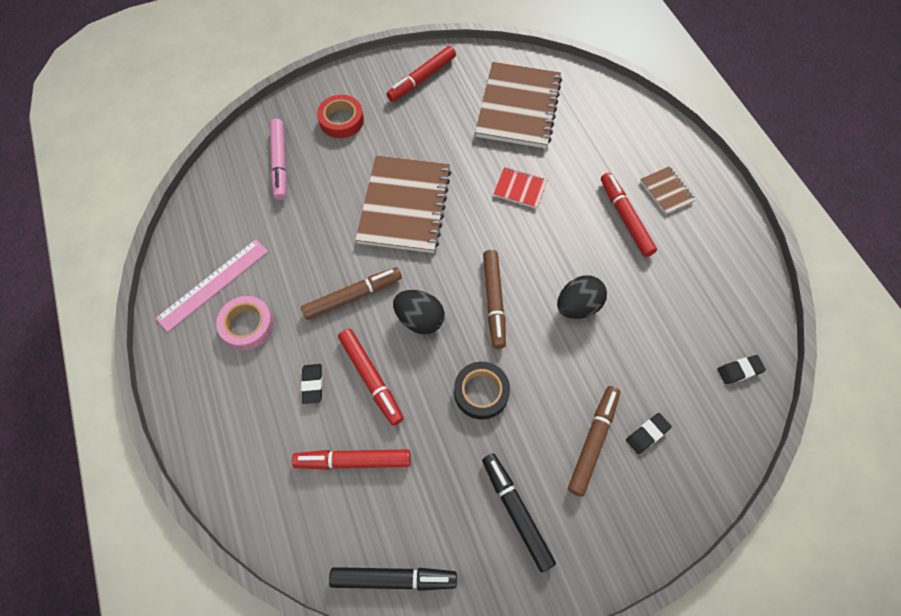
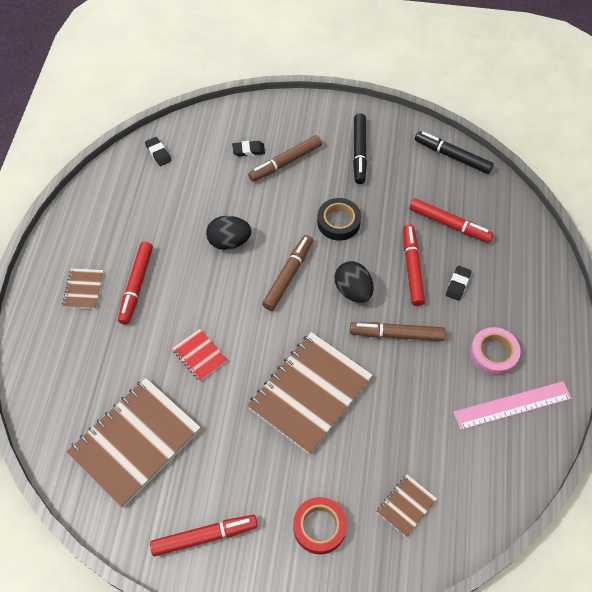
camera: 150 degrees left, 5 degrees down
(280, 163) = (406, 506): pink marker -> brown notebook
(739, 370) = (158, 153): black eraser -> black eraser turned 45 degrees clockwise

